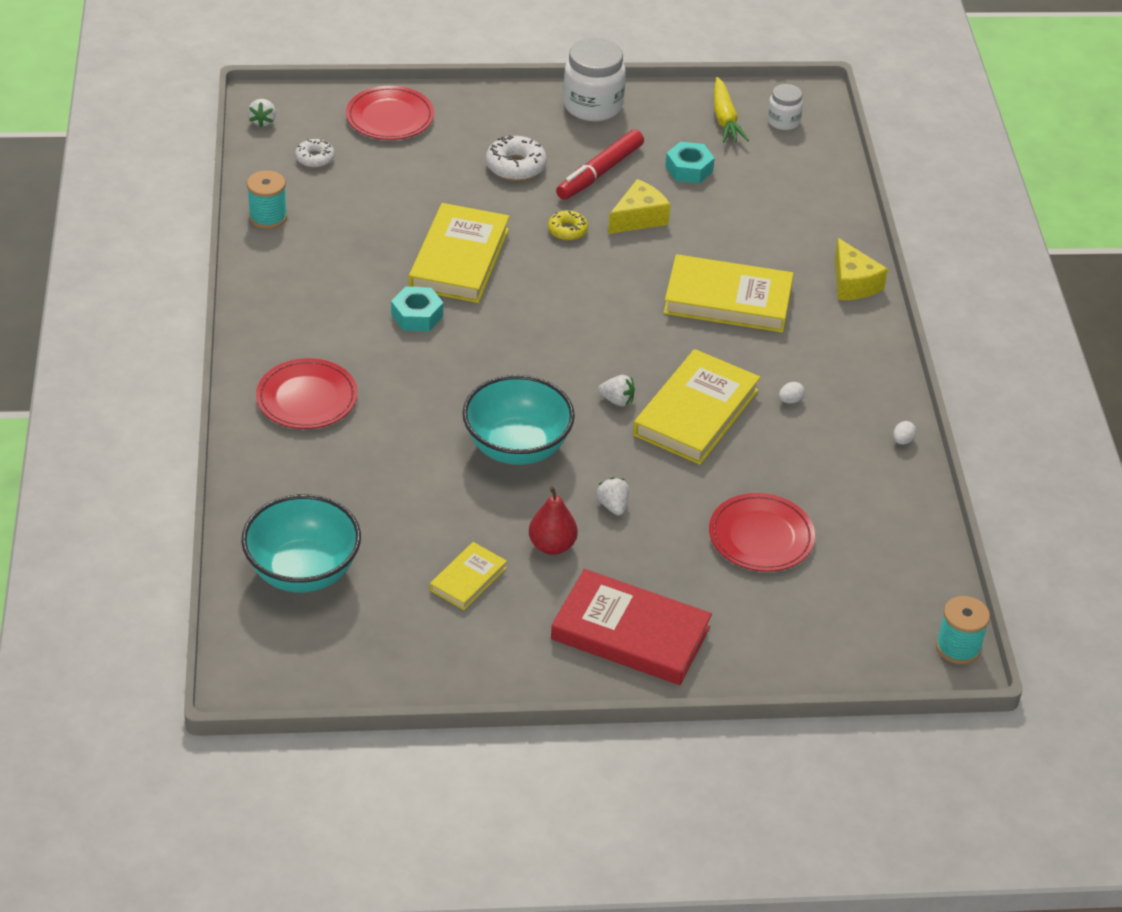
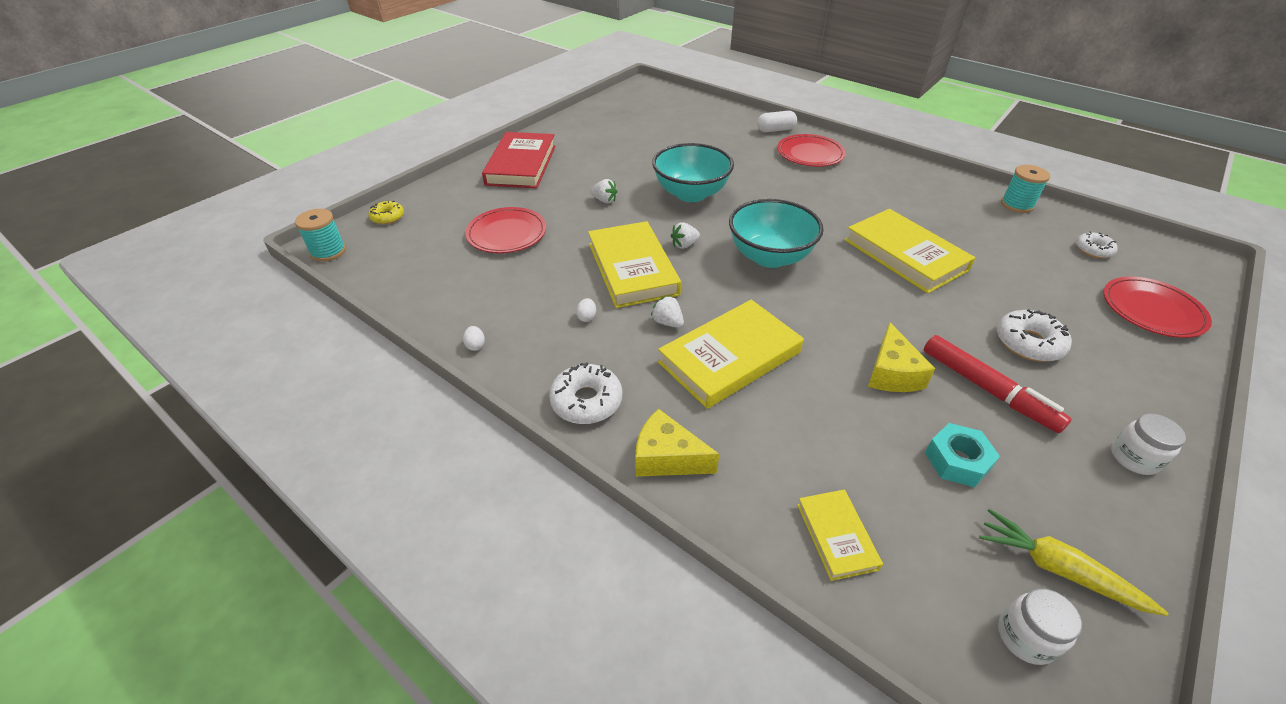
camera: 135 degrees right, 0 degrees up
(263, 121) = (1166, 248): white strawberry -> white strawberry (667, 322)
(266, 457) = (775, 130): none -> white capsule
(303, 571) = (686, 113): turquoise bowl -> turquoise bowl (769, 257)
(417, 316) = (852, 213): turquoise nut -> none
(468, 579) = (621, 143): yellow book -> yellow book (836, 536)
(552, 546) = (606, 171): red pear -> none
(567, 230) = (903, 322): yellow donut -> yellow donut (387, 217)
(592, 106) = (1134, 458): white jar -> white jar, size x0.56
(599, 172) = (987, 390): red marker -> red marker turned 150 degrees clockwise
(630, 633) = (521, 165): red book -> red book turned 60 degrees counterclockwise
(864, 345) = (586, 401): none -> white donut

